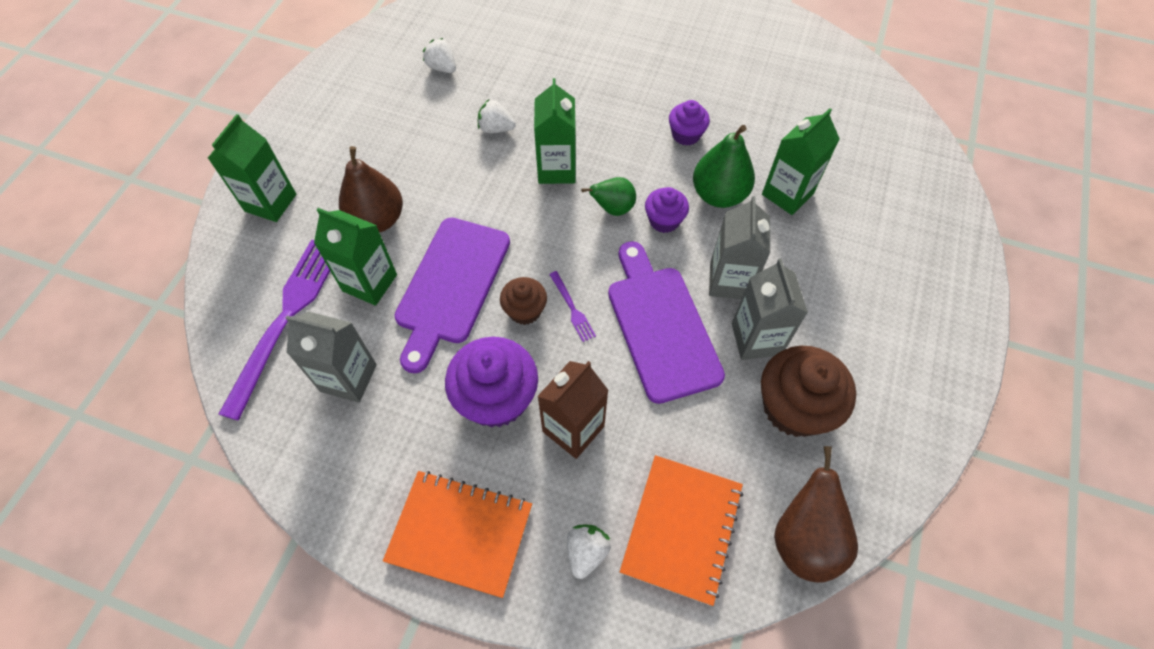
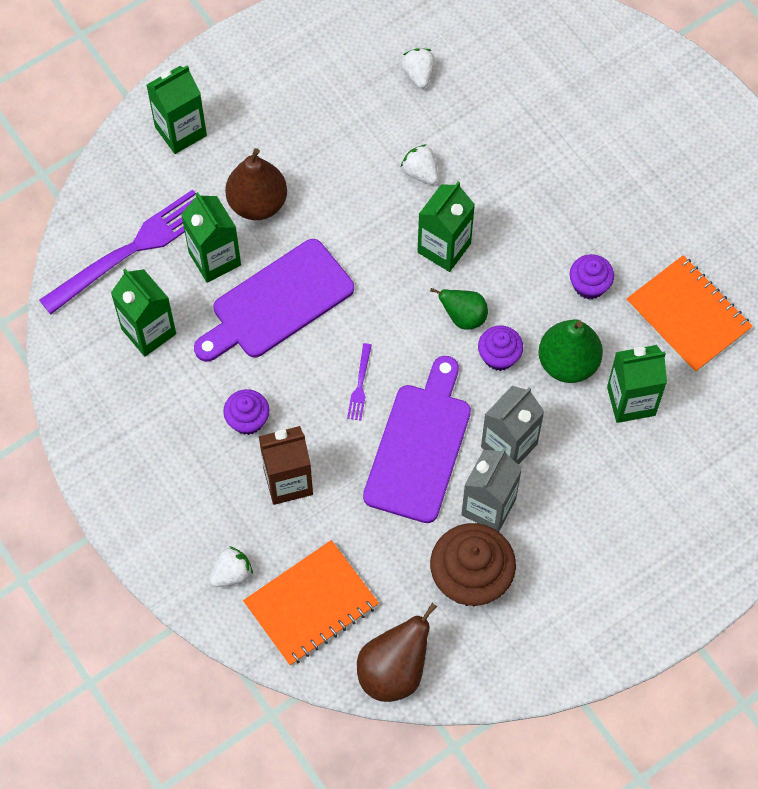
camera: 35 degrees right, 5 degrees up
(348, 378) = (148, 331): grey carton -> green carton
(460, 533) = (154, 501): orange notebook -> orange notebook (688, 315)
(496, 398) = (247, 420): purple cupcake -> purple cupcake, size x0.56
(525, 310) = (321, 362): brown cupcake -> none

